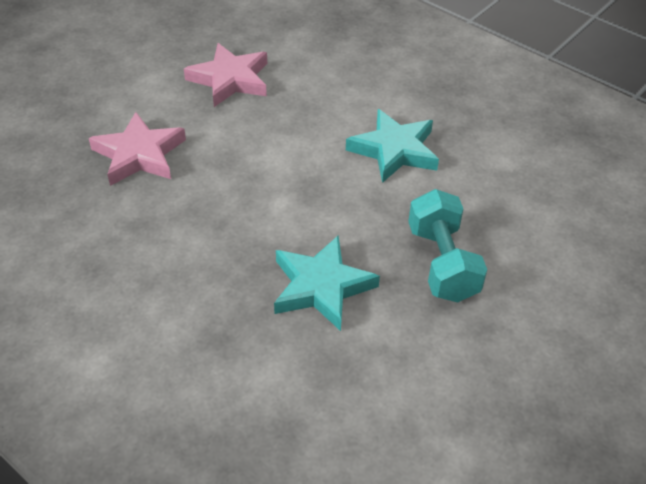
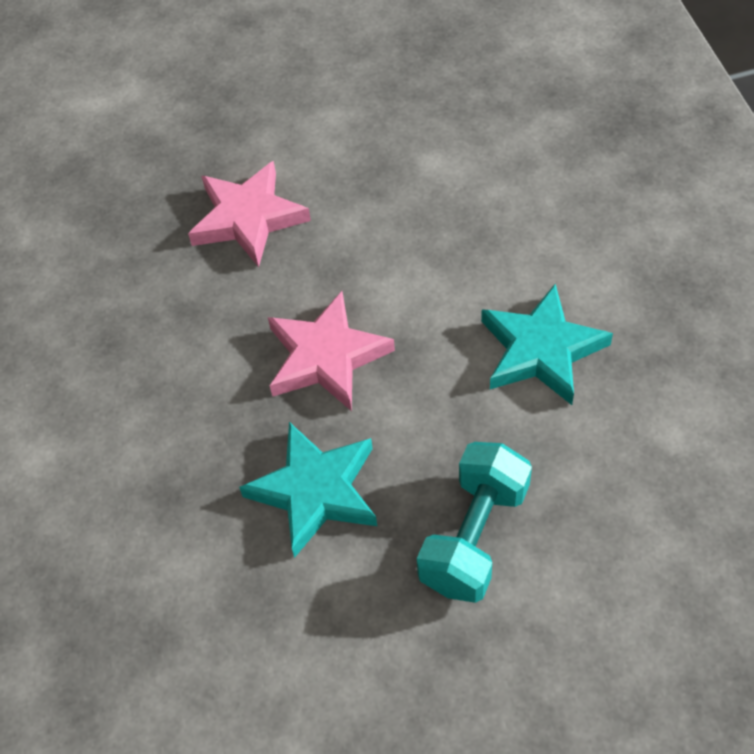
camera: 40 degrees right, 10 degrees up
(230, 79) = (420, 156): pink star -> pink star (326, 356)

